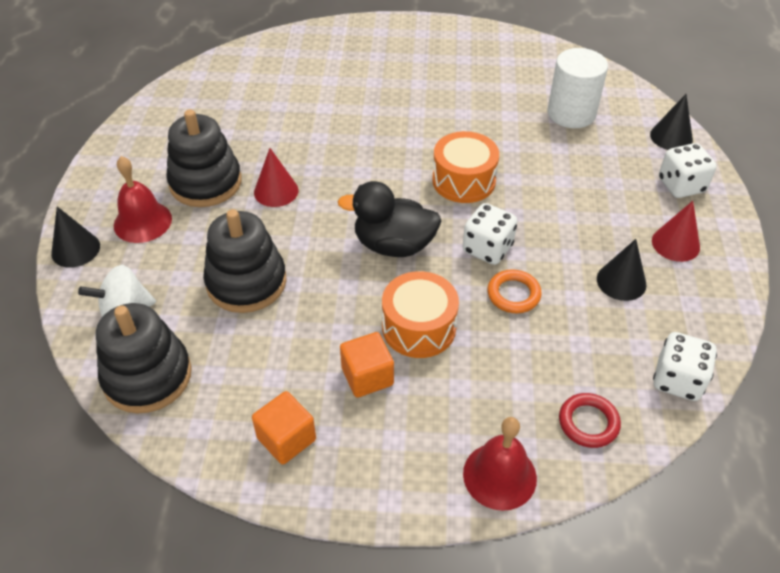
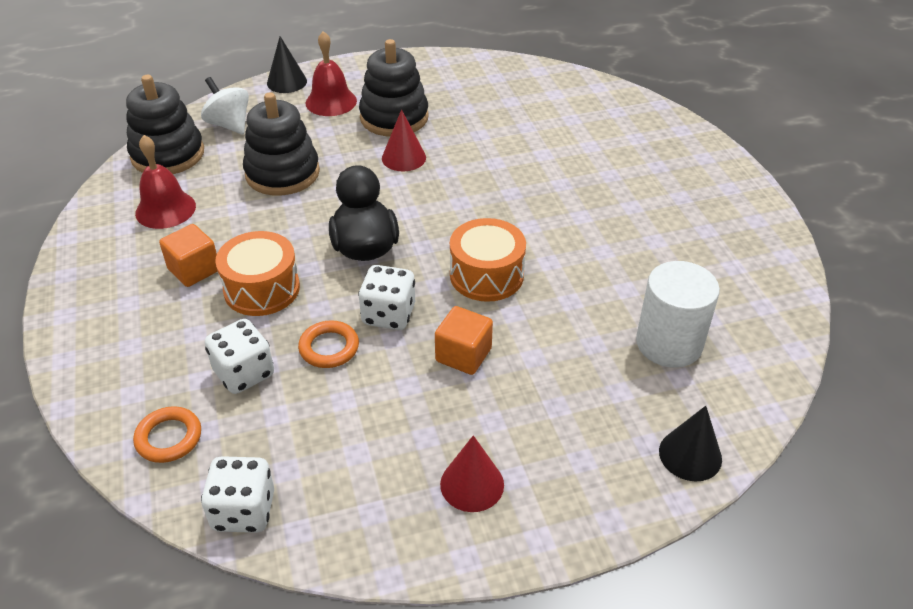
camera: 70 degrees right, 5 degrees down
(286, 439) = (119, 241): orange cube -> orange cube (463, 355)
(499, 475) = (96, 381): red bell -> red bell (165, 209)
(588, 423) = (169, 438): red ring -> orange ring
(621, 281) = (383, 437): black cone -> none
(681, 185) = (590, 478): white dice -> white dice (244, 373)

